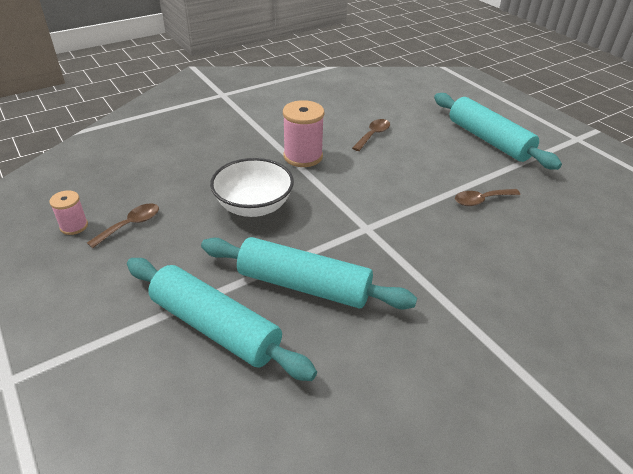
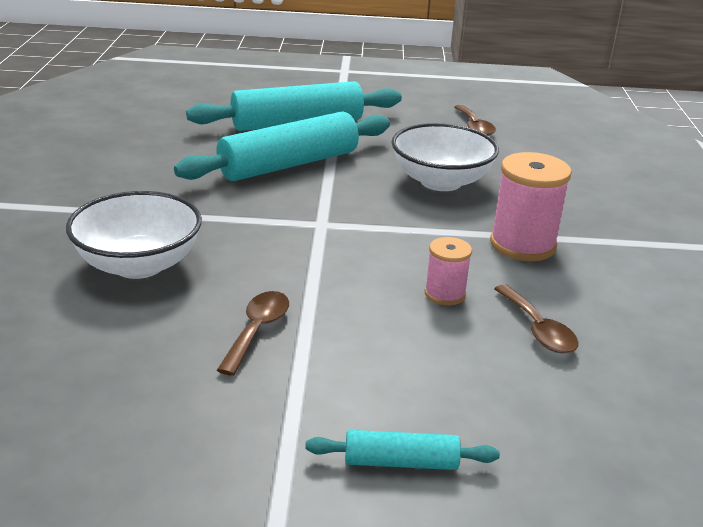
camera: 125 degrees right, 10 degrees down
(74, 226) = (498, 109): pink spool -> pink spool (445, 294)
(488, 140) = (401, 462): turquoise rolling pin -> turquoise rolling pin, size x0.47
(501, 271) = (139, 265): none -> white bowl

